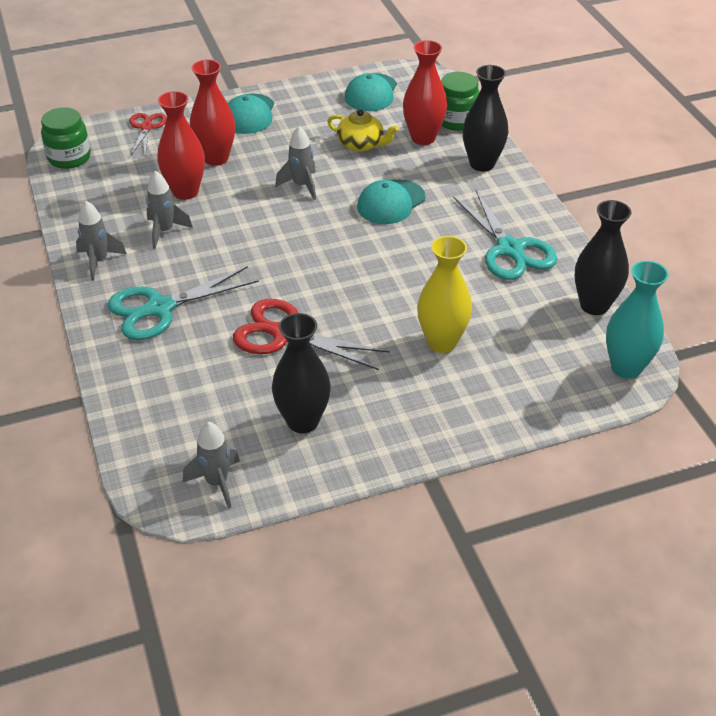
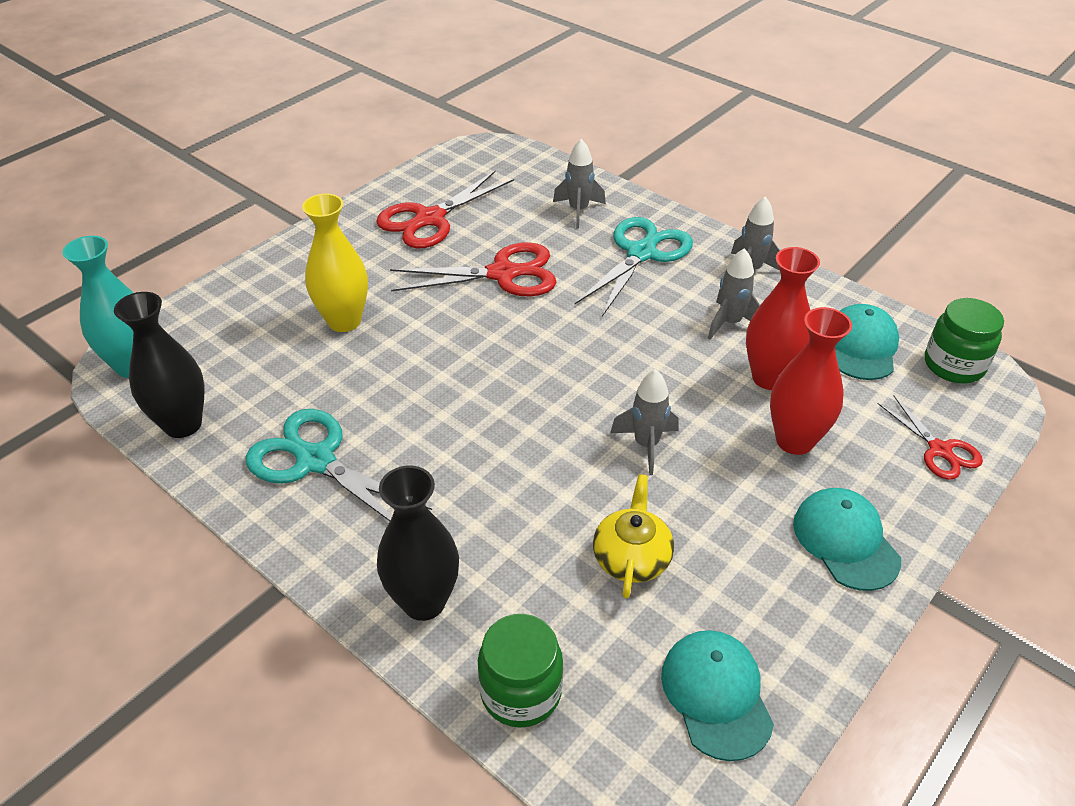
camera: 150 degrees right, 0 degrees up
(217, 482) = (462, 166): grey rocket -> grey rocket (578, 211)
(303, 421) = (430, 219): black vase -> red scissors
(361, 144) = (631, 557): yellow teapot -> yellow teapot turned 105 degrees clockwise
(391, 202) = (512, 468): turquoise cap -> turquoise cap (861, 346)
(423, 138) = (549, 618): red vase -> none

